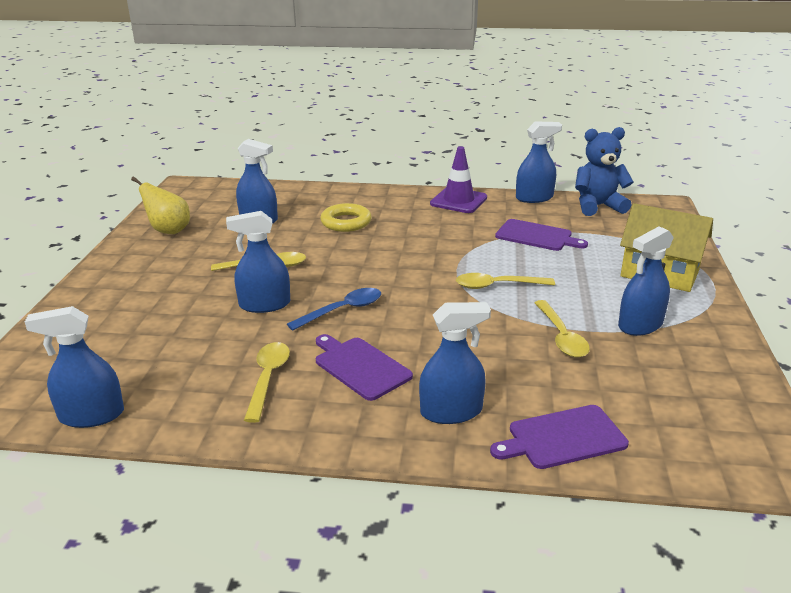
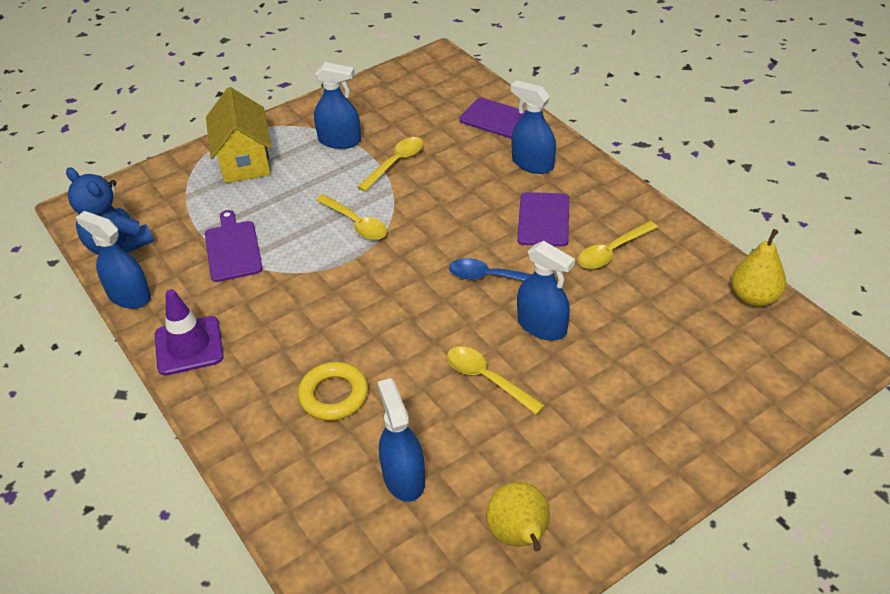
camera: 130 degrees left, 15 degrees up
(91, 415) = (754, 297): blue spray bottle -> yellow pear

